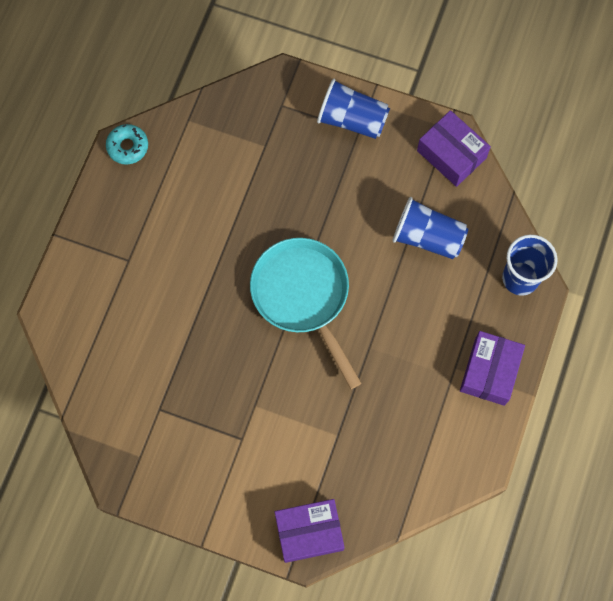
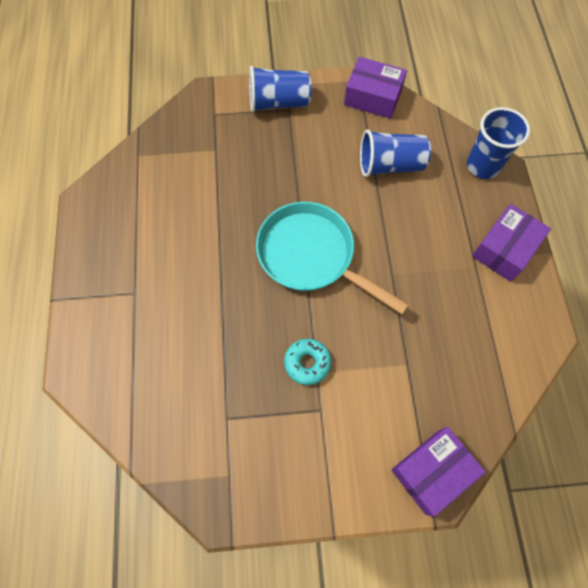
camera: 25 degrees left, 5 degrees down
(128, 147) = (92, 197): turquoise donut -> turquoise donut (307, 363)
(490, 371) = (504, 249): purple box -> purple box turned 45 degrees clockwise

